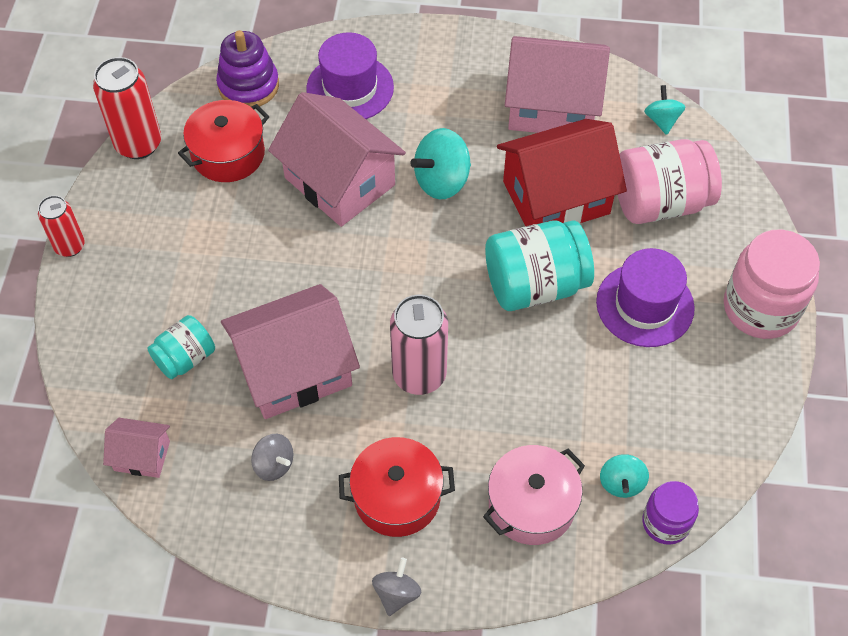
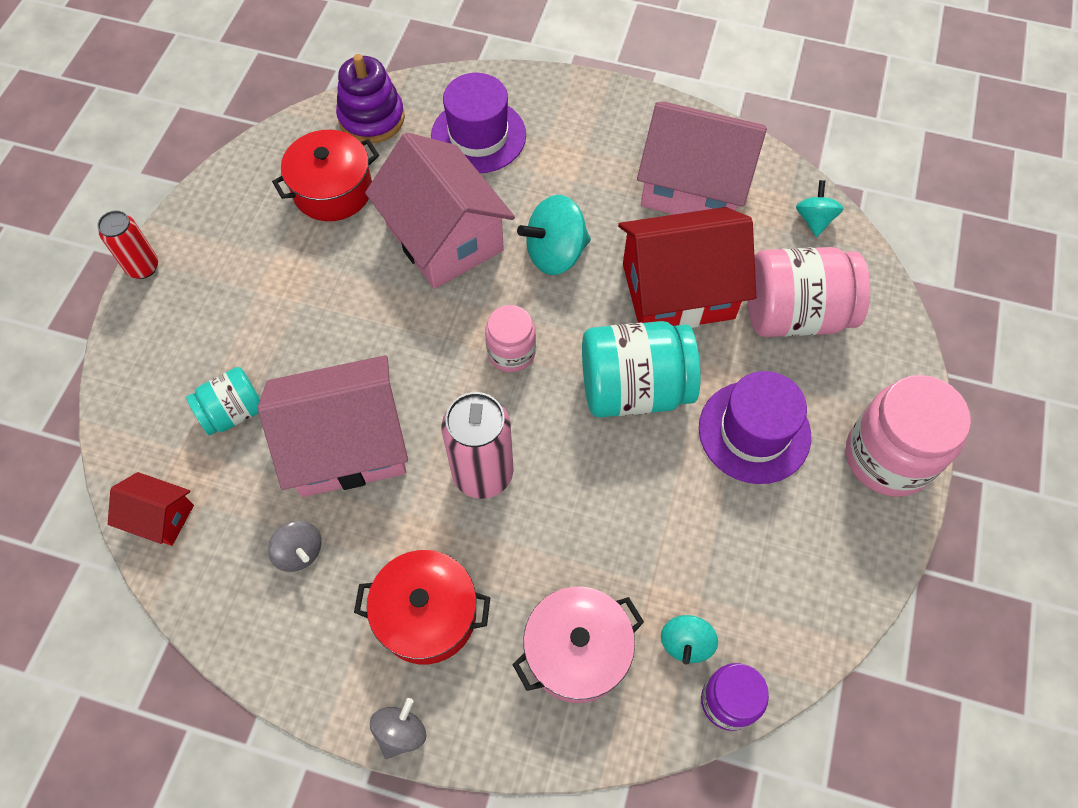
camera: 10 degrees right, 5 degrees up
(138, 144) = (242, 165): red can -> none
(142, 456) = (160, 517): pink house -> red house
(421, 270) = (511, 352): none -> pink jar

